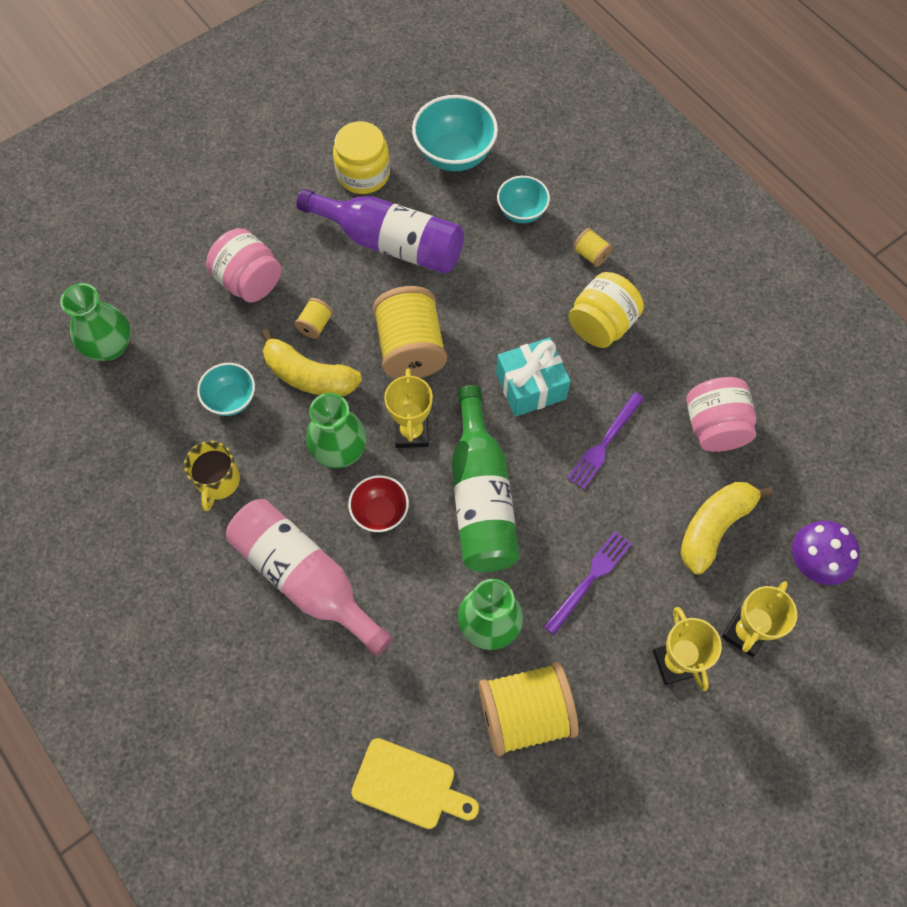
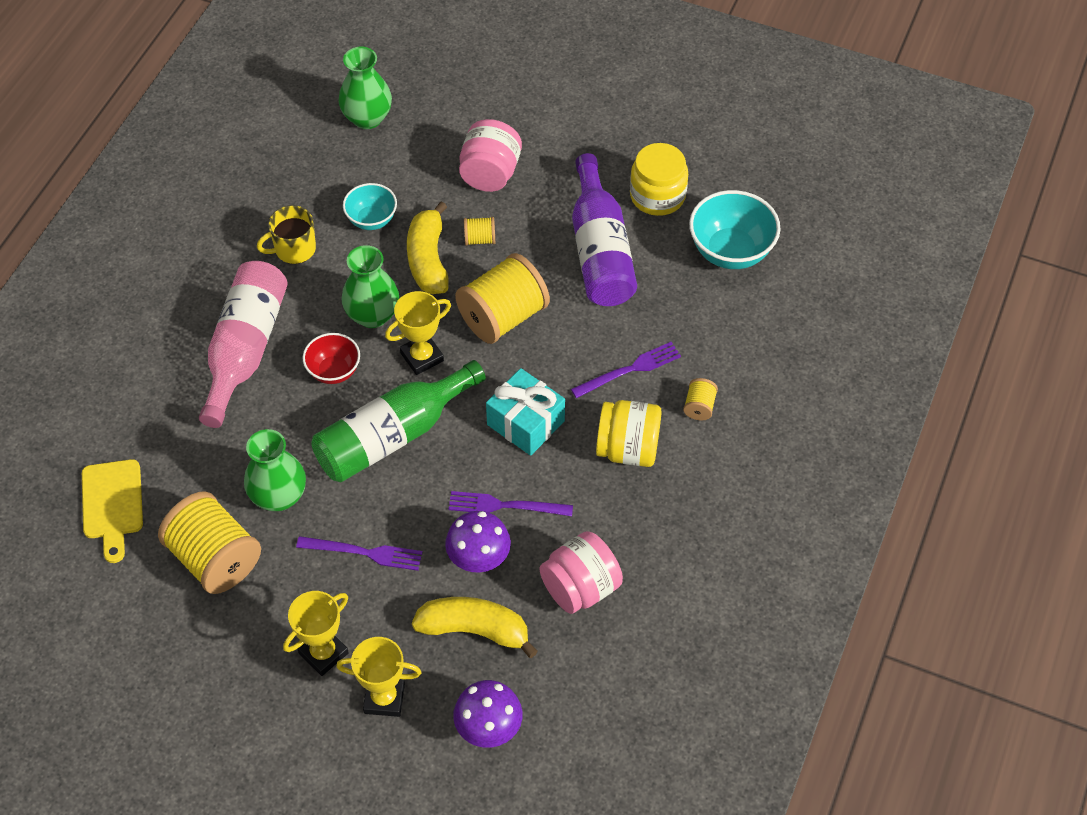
camera: 60 degrees right, 10 degrees down
(521, 212) = (706, 331): turquoise bowl -> none
(525, 284) = (629, 370): none -> purple fork
(646, 490) = (479, 559): none -> purple mushroom

